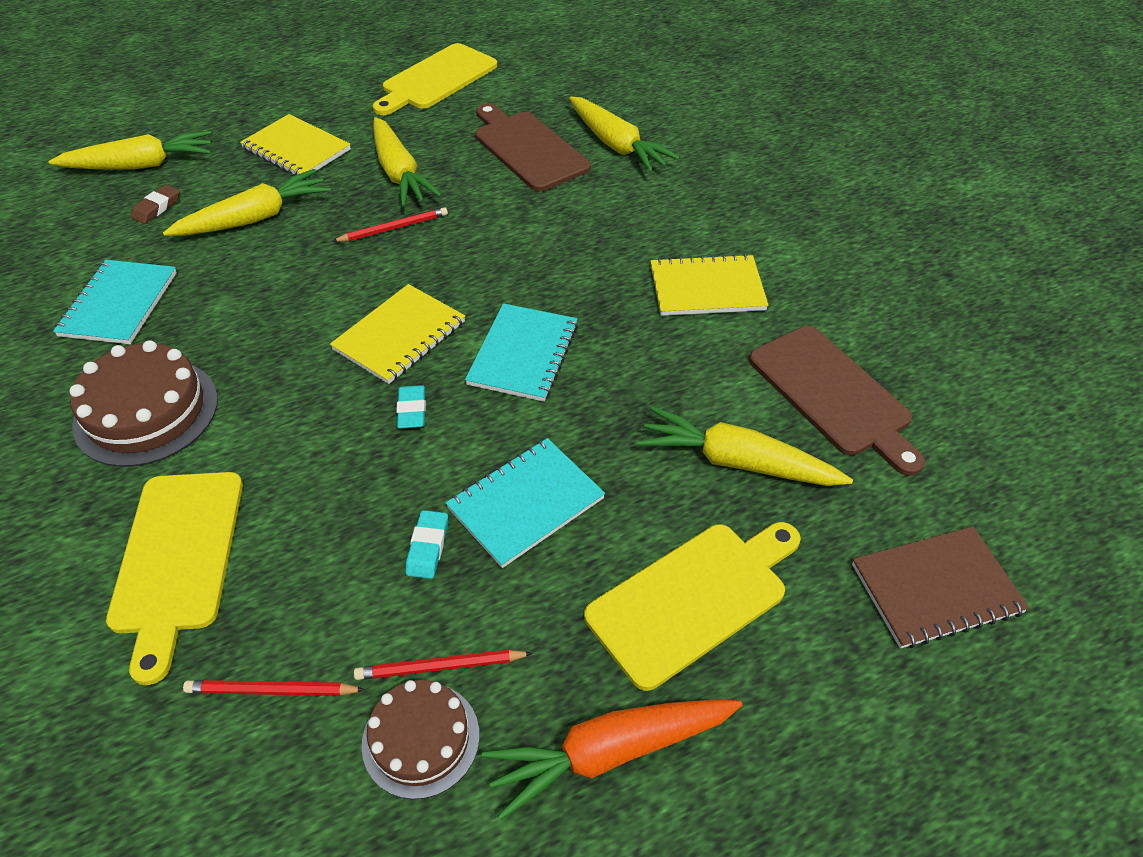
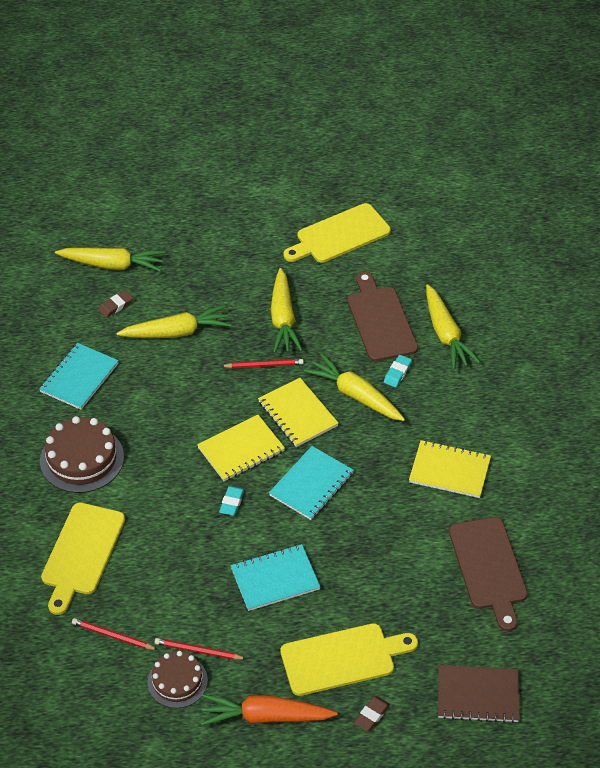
camera: 20 degrees right, 0 degrees up
(296, 149) = (219, 278): yellow notebook -> yellow notebook (298, 414)
(427, 547) = (213, 587): turquoise eraser -> turquoise eraser (397, 373)
(736, 462) = (406, 591): yellow carrot -> yellow carrot (355, 395)
(791, 683) = (371, 715): none -> brown eraser

